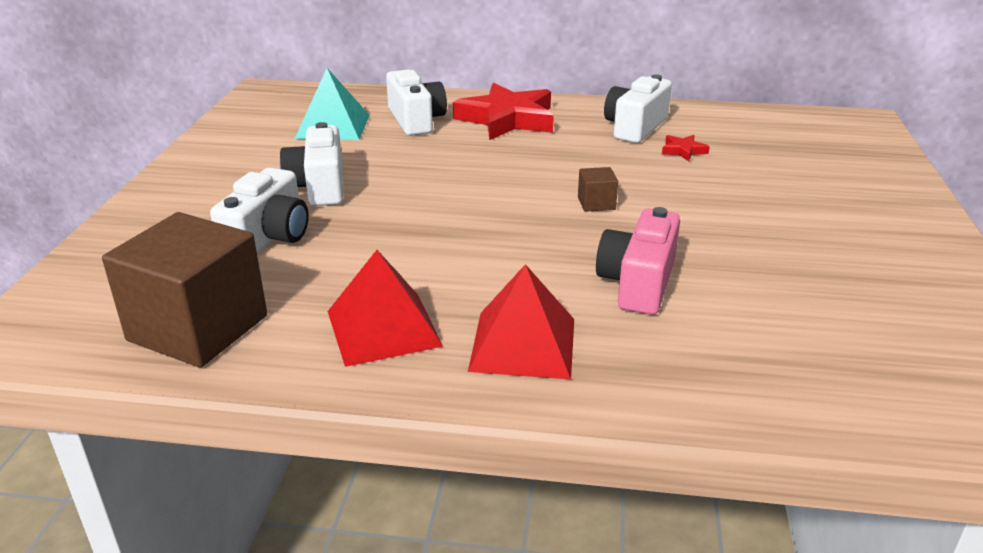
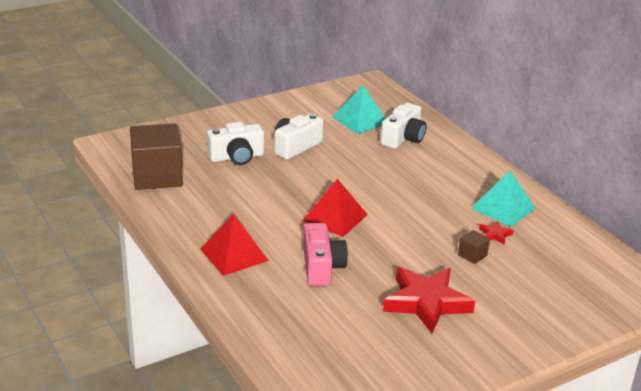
camera: 50 degrees right, 0 degrees up
(383, 328) = (205, 216): red pyramid -> red pyramid (335, 217)
(507, 119) = (448, 164): red star -> red star (426, 302)
(596, 203) = (386, 228): brown cube -> brown cube (472, 255)
(635, 127) = (503, 208): white camera -> turquoise pyramid
(638, 283) = (321, 267): pink camera -> pink camera turned 105 degrees clockwise

